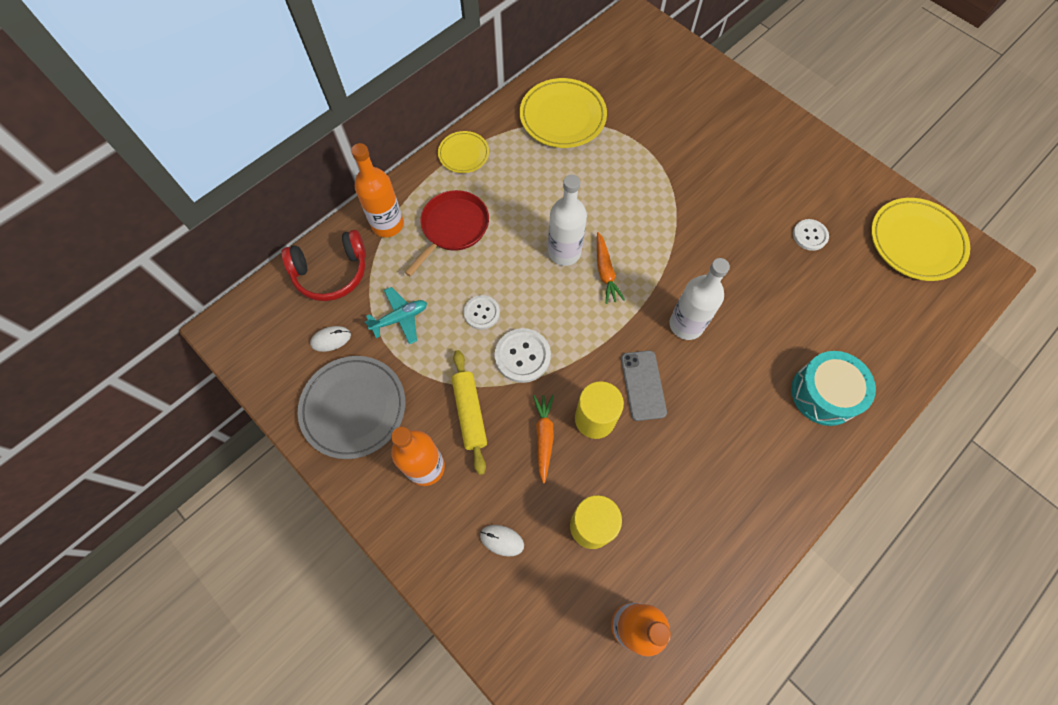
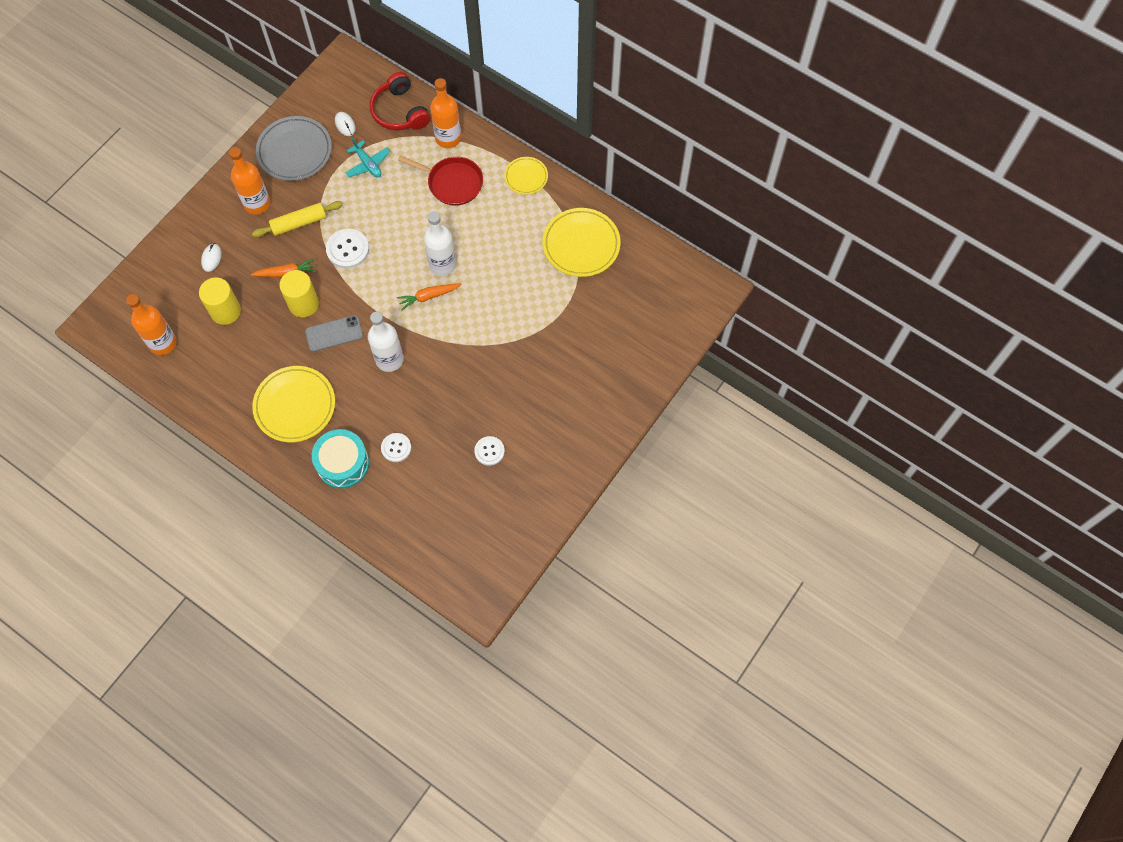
camera: 80 degrees right, 0 degrees up
(481, 313) = (380, 216): white button -> white button (396, 448)
(915, 242) = (497, 540): yellow plate -> yellow plate (295, 406)

